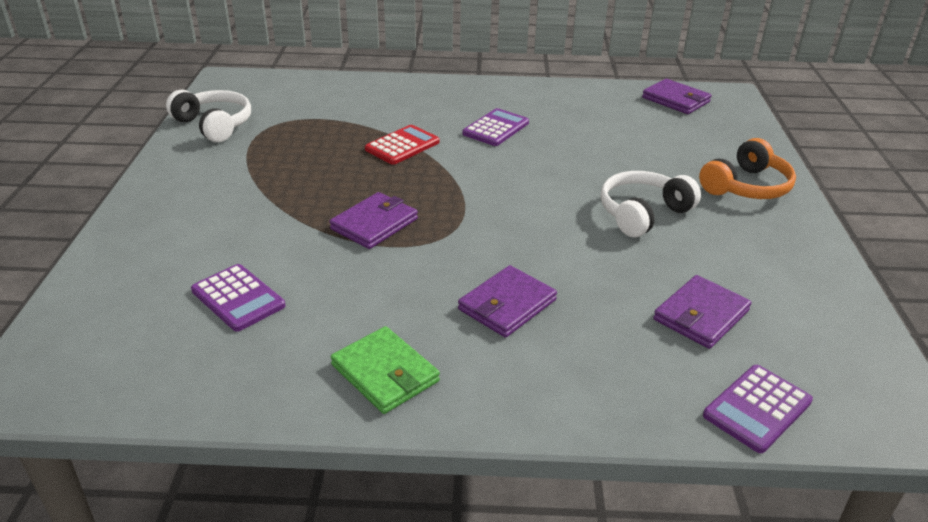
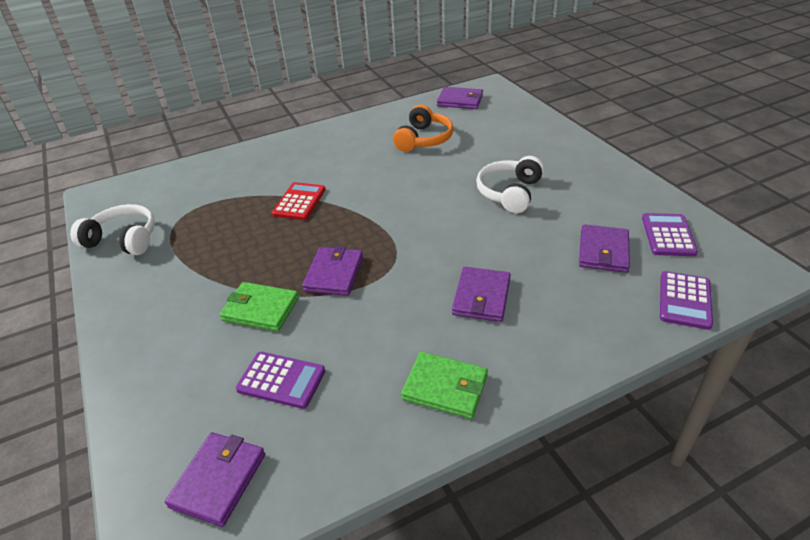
camera: 25 degrees left, 5 degrees up
(111, 356) = (218, 480): none -> purple wallet
(276, 229) = (260, 309): none -> green wallet
(496, 128) = (357, 163): purple calculator -> purple calculator (668, 235)
(746, 186) = (554, 149): orange headphones -> orange headphones (424, 139)

